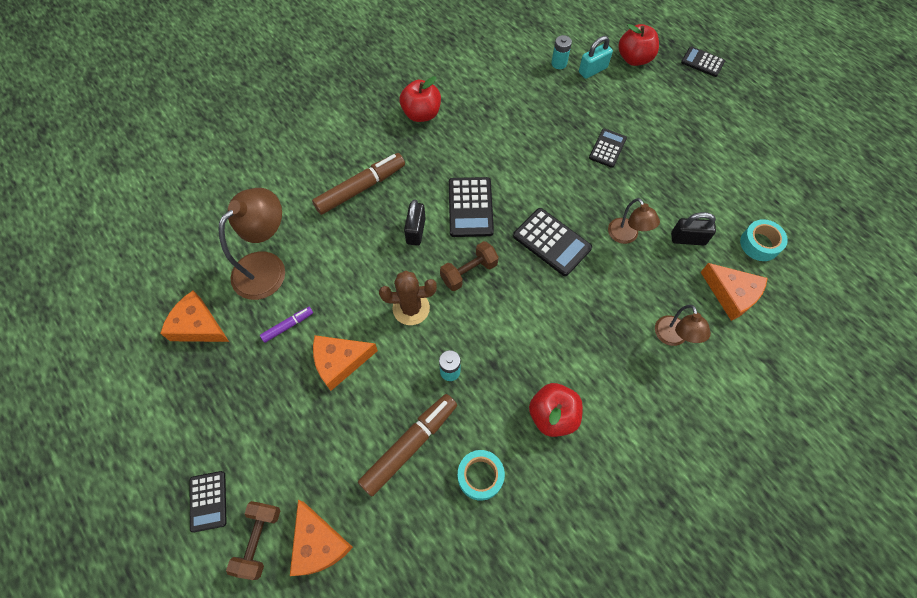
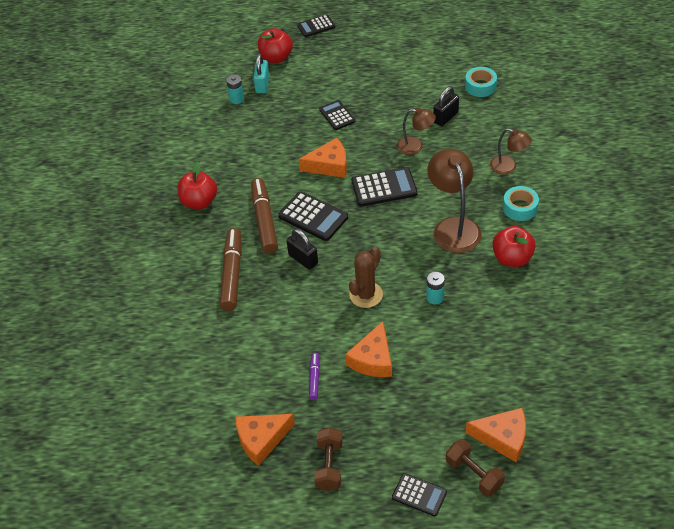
camera: 50 degrees left, 15 degrees down
(267, 267) = (248, 368): brown lamp -> brown lamp (453, 227)
(410, 445) = (472, 349): brown marker -> brown marker (264, 220)
(469, 272) = (366, 246): brown dumbbell -> brown dumbbell (329, 465)
(480, 476) = (524, 320): turquoise tape -> turquoise tape (520, 208)
(731, 294) = (503, 121): orange cheese -> orange cheese (329, 165)

